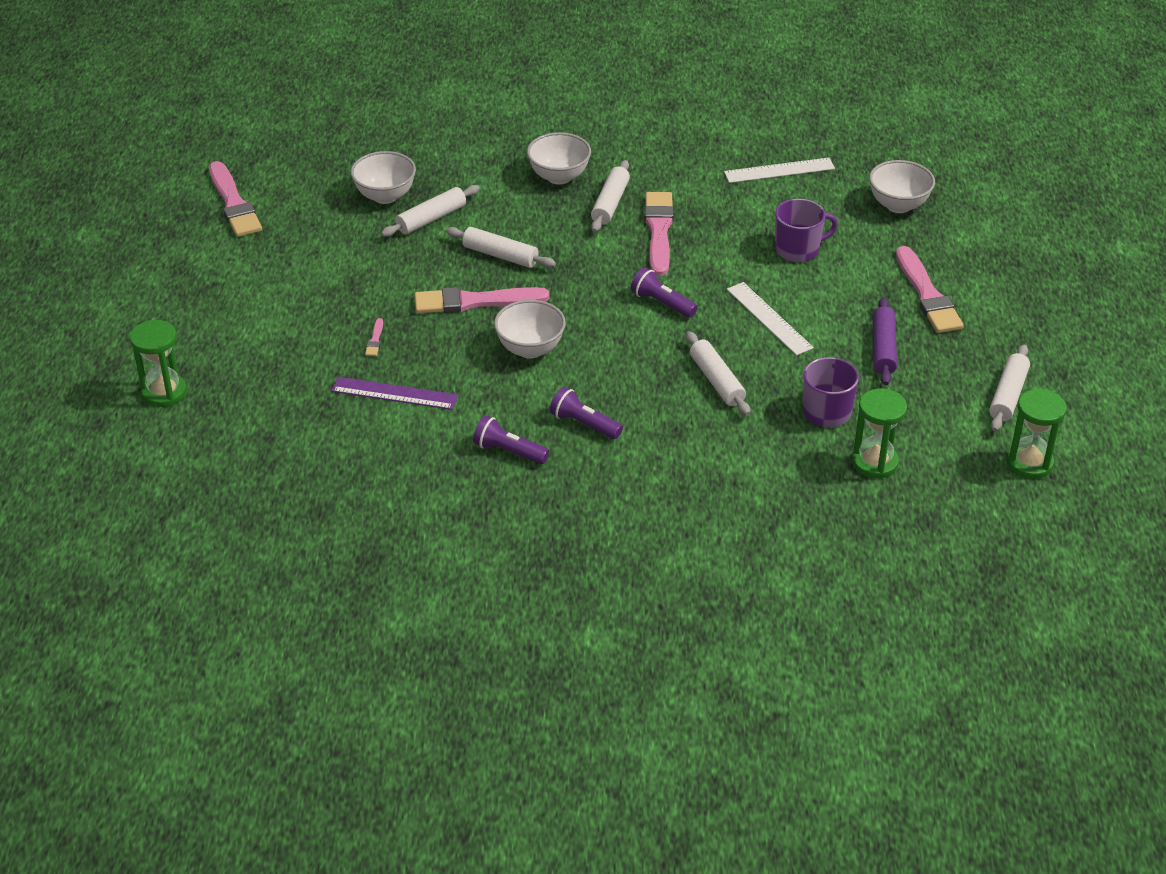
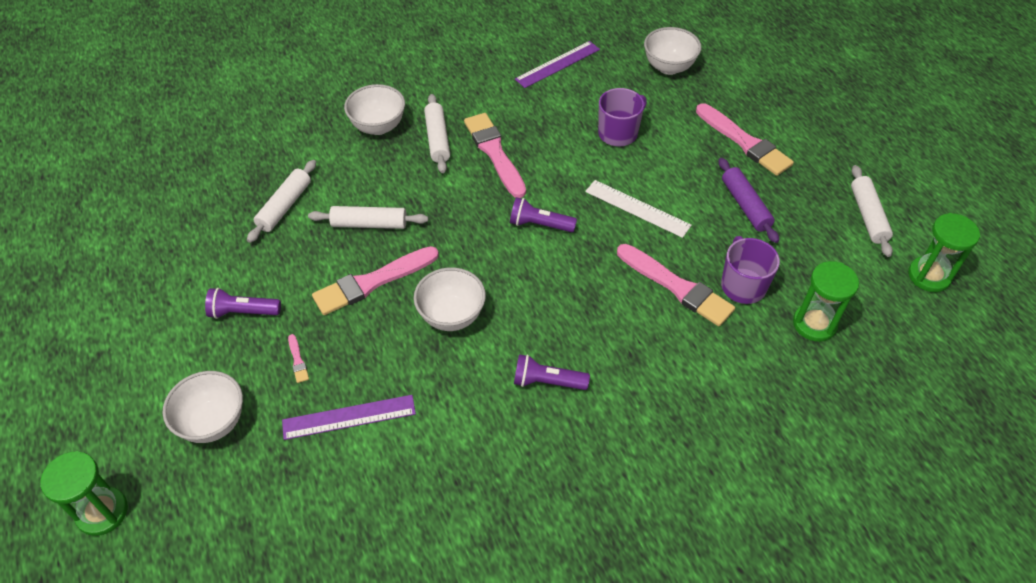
camera: 25 degrees left, 10 degrees up
(234, 203) = (79, 253): pink brush -> pink brush (677, 287)
(385, 196) = (228, 196): white bowl -> white bowl (213, 422)
(509, 451) = (496, 442): purple flashlight -> purple flashlight (243, 312)
(717, 381) = (634, 288): white rolling pin -> none
(779, 170) = (557, 64): white ruler -> purple ruler

